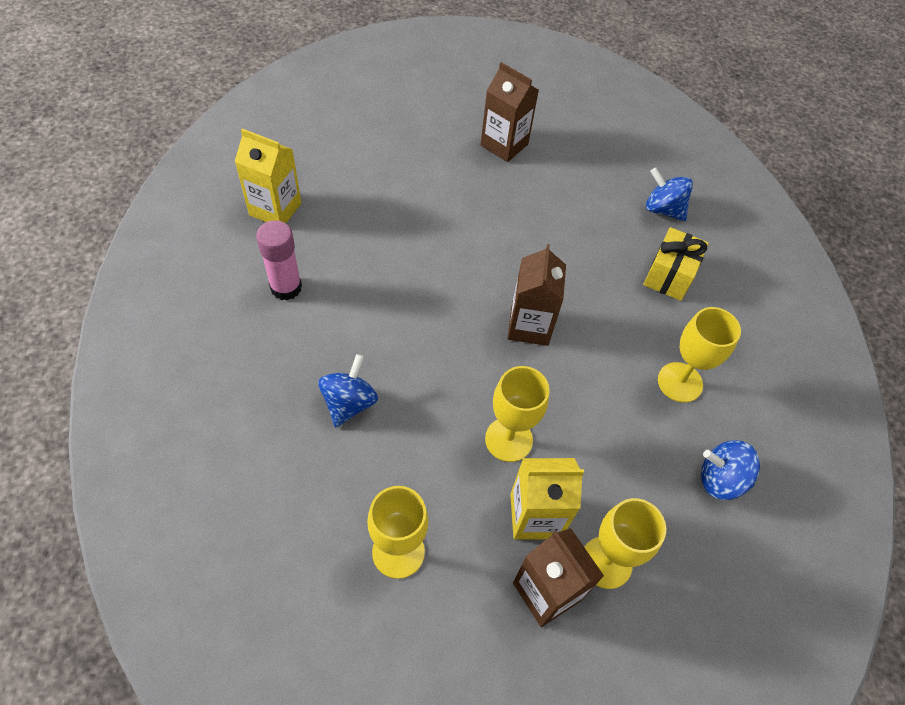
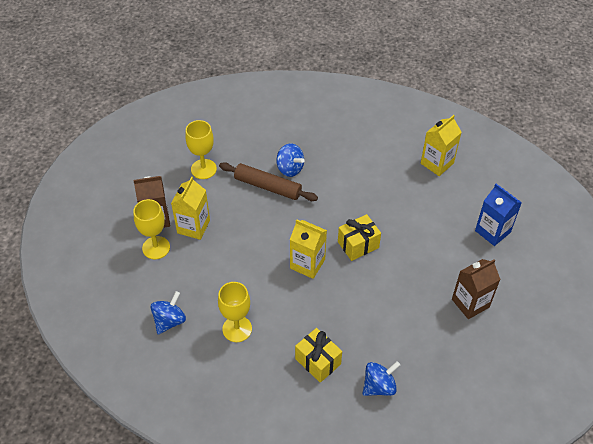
camera: 115 degrees right, 5 degrees down
(286, 287) = (374, 157): pink glue stick -> none
(382, 136) = (492, 231): none -> blue carton
(402, 425) = (267, 186): none -> brown rolling pin
(467, 273) = (358, 245): none -> yellow gift
(508, 439) = (239, 229): yellow goblet -> none
(529, 326) = (307, 264): brown carton -> yellow carton

